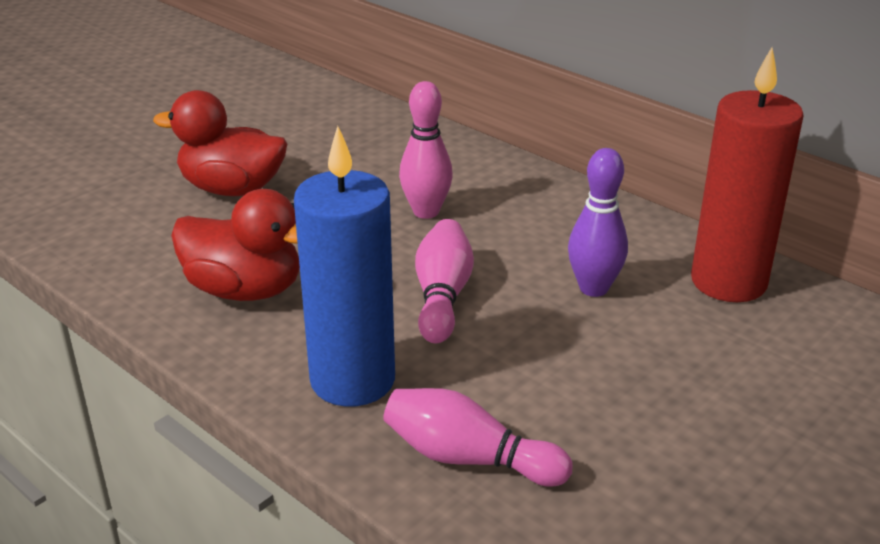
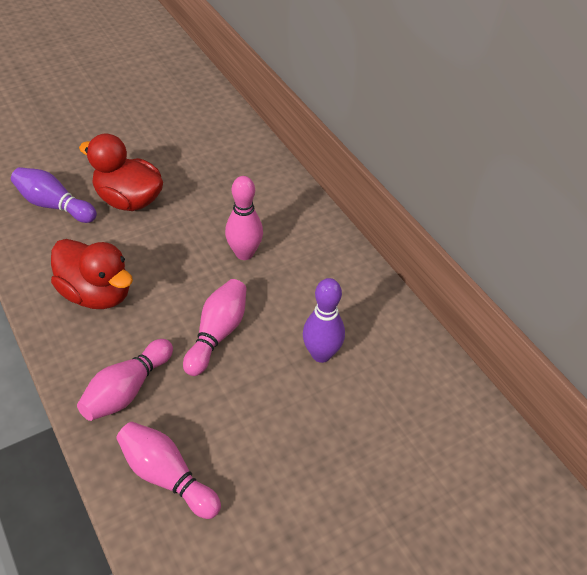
camera: 15 degrees right, 15 degrees up
(126, 213) = (54, 205): none -> purple bowling pin
(352, 380) = (127, 390): blue candle -> pink bowling pin
(728, 282) = (418, 374): red candle -> none

